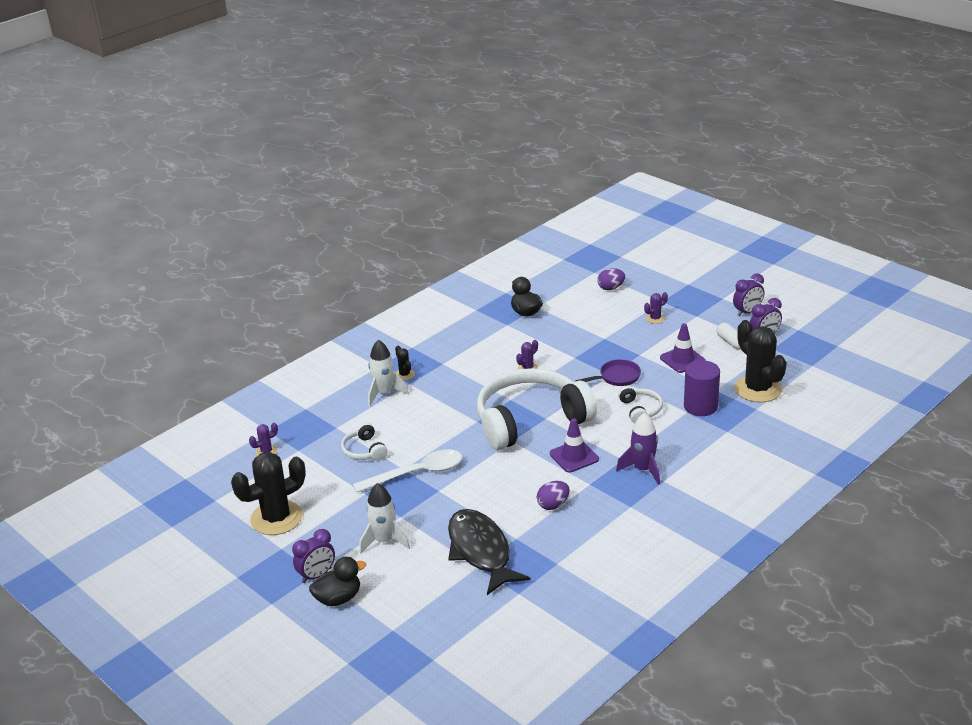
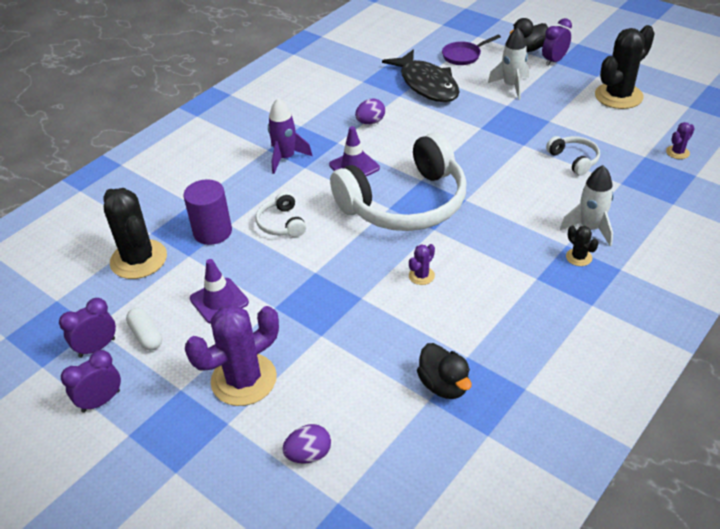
camera: 175 degrees right, 10 degrees up
(416, 473) = (508, 141): white spoon -> none
(617, 377) = (306, 268): purple pan -> purple pan (463, 56)
(655, 319) = (244, 379): purple cactus -> purple cactus, size x2.26

